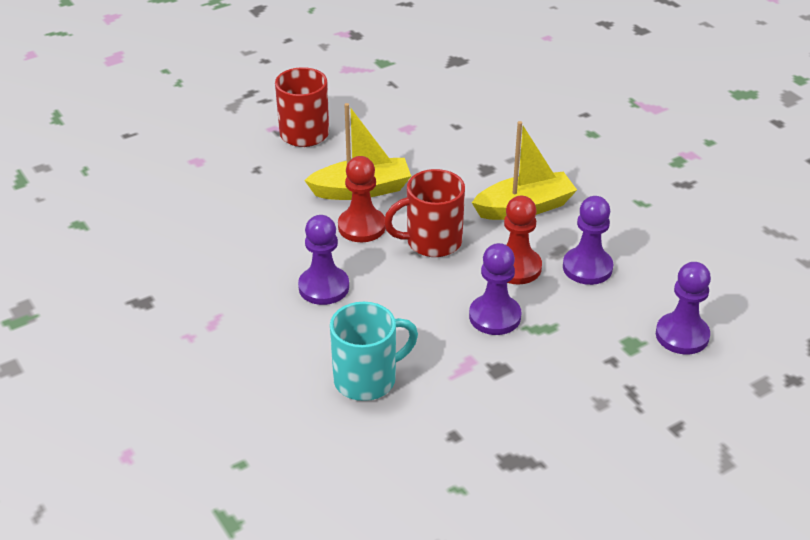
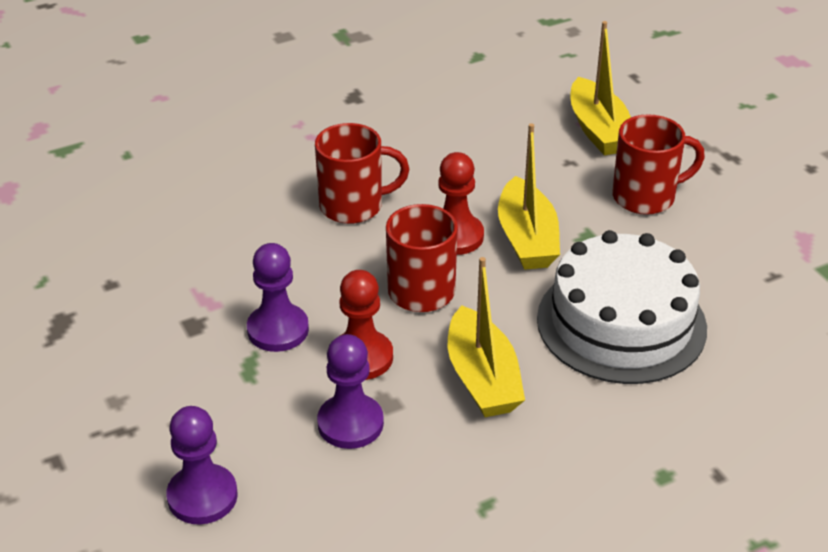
camera: 95 degrees right, 0 degrees up
(210, 154) = (599, 130): none -> yellow boat
(324, 287) = (353, 206): purple pawn -> red mug
(367, 379) = (207, 230): turquoise mug -> none
(453, 147) = (621, 323): none -> white cake

